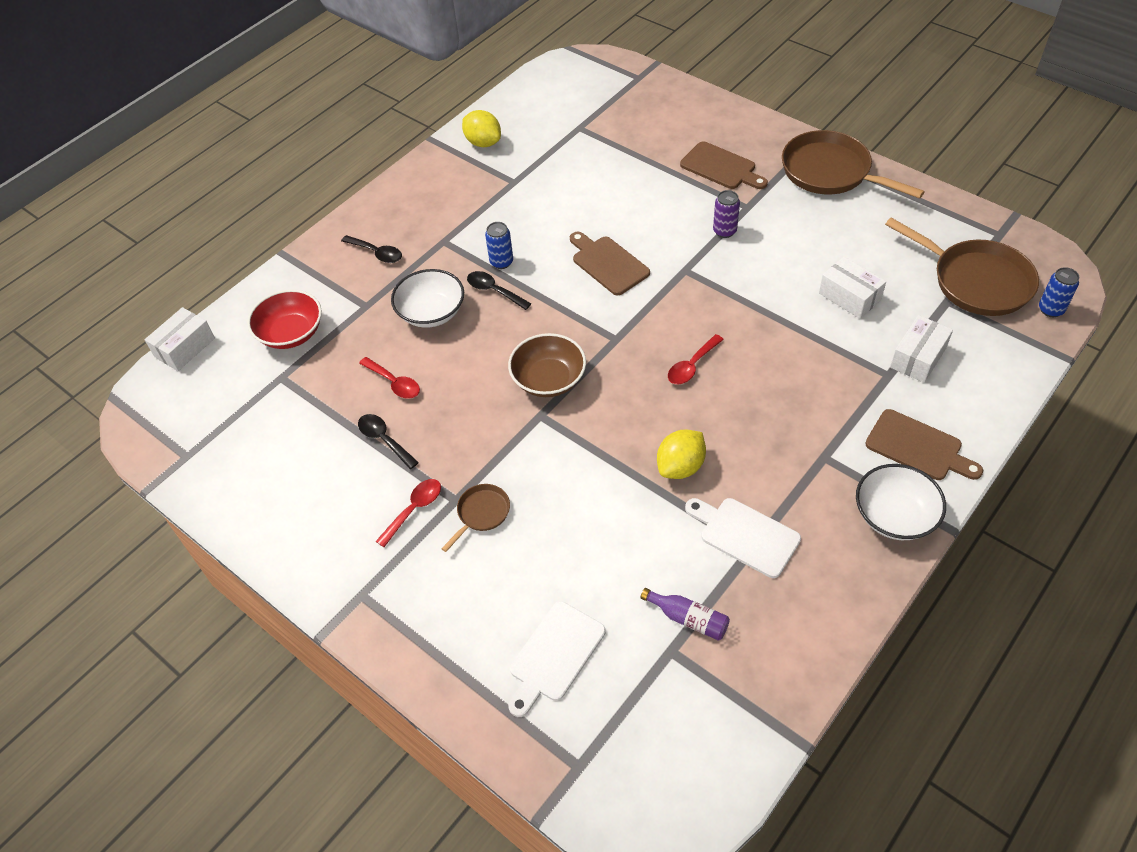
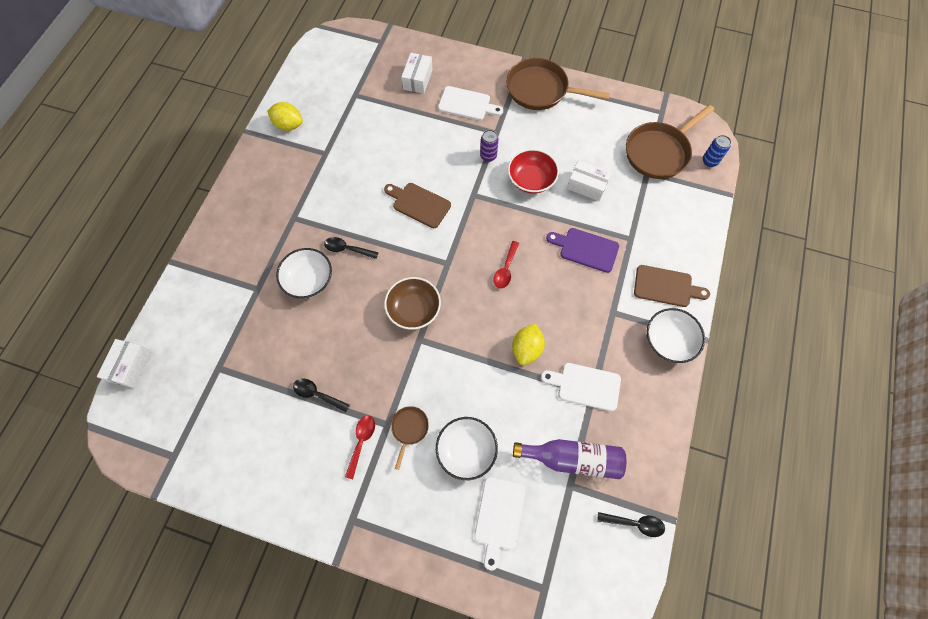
camera: 25 degrees left, 15 degrees up
(291, 333) = (209, 329): red bowl -> red bowl (531, 180)
(377, 253) = (247, 242): black spoon -> black spoon (635, 523)
(394, 383) = (305, 346): red spoon -> none
(501, 262) = (343, 223): blue can -> none
(545, 562) = (466, 450): none -> white bowl
(688, 619) = (572, 459): purple bottle -> purple bottle, size x1.79
(721, 167) = (467, 104): brown cutting board -> white cutting board
(816, 371) = (586, 249): none -> purple cutting board
(918, 357) = (644, 220): white box -> white box (417, 79)
(975, 281) = (659, 152): brown pan -> brown pan turned 120 degrees clockwise

